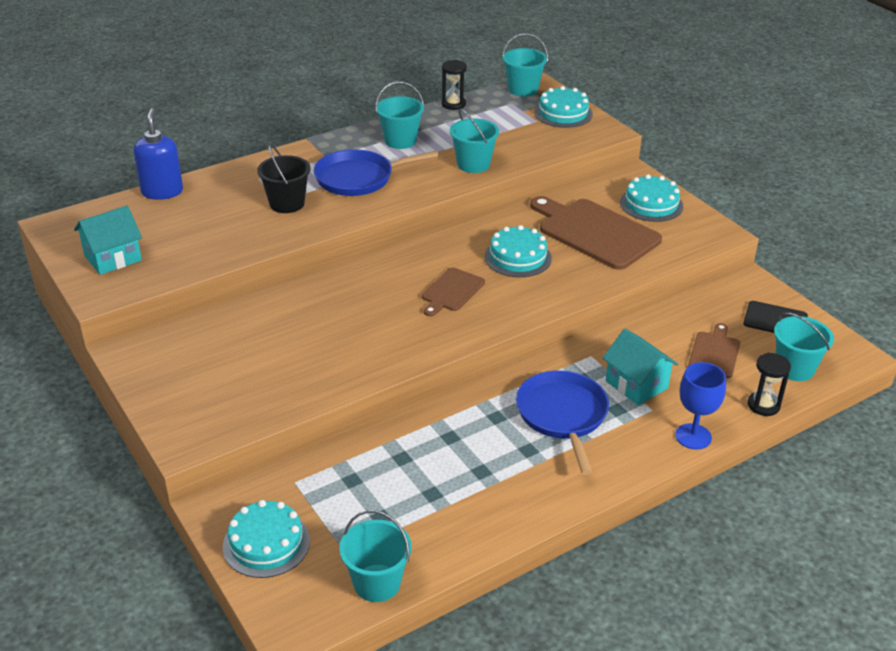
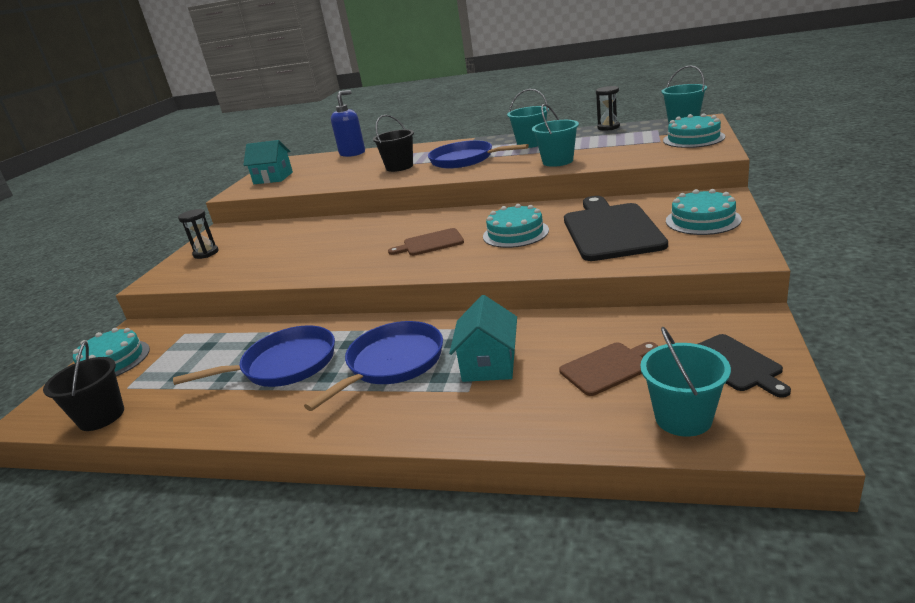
camera: 50 degrees right, 10 degrees down
(377, 583) = (101, 416): turquoise bucket -> black bucket
(471, 458) = (285, 364): none -> blue pan
(595, 232) = (610, 230): brown cutting board -> black cutting board
(693, 436) = (466, 431): blue goblet -> none
(763, 405) = (586, 438): black hourglass -> black hourglass (206, 253)

